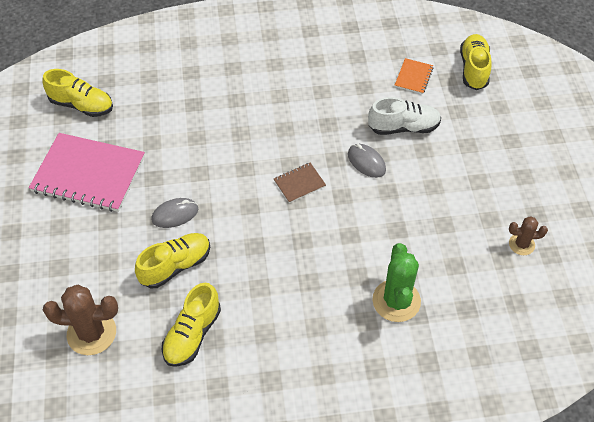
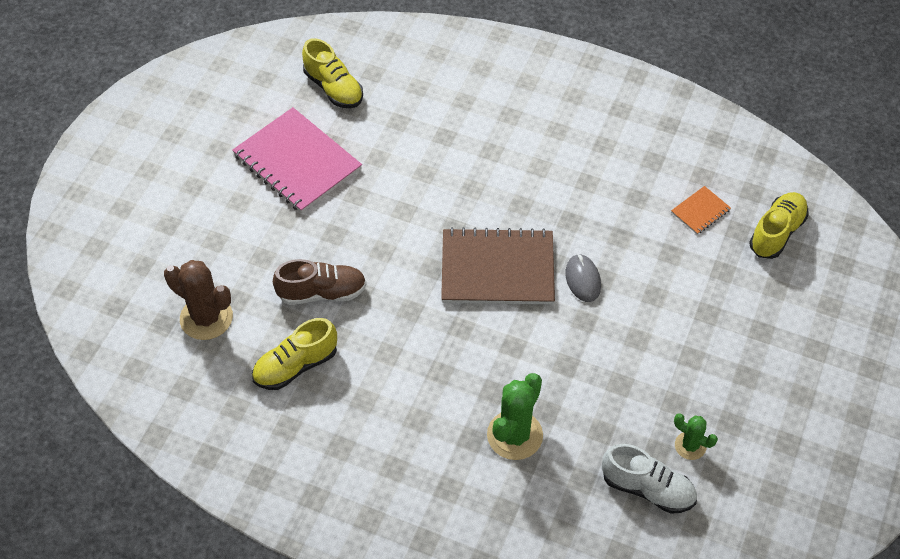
camera: 30 degrees right, 0 degrees up
(175, 214) = (353, 242): grey mouse -> none
(175, 266) = (322, 293): yellow shoe -> brown shoe
(299, 183) = (497, 269): brown notebook -> brown notebook, size x2.24
(403, 127) = (649, 261): white shoe -> white shoe (647, 489)
(521, 244) = (690, 446): brown cactus -> green cactus

